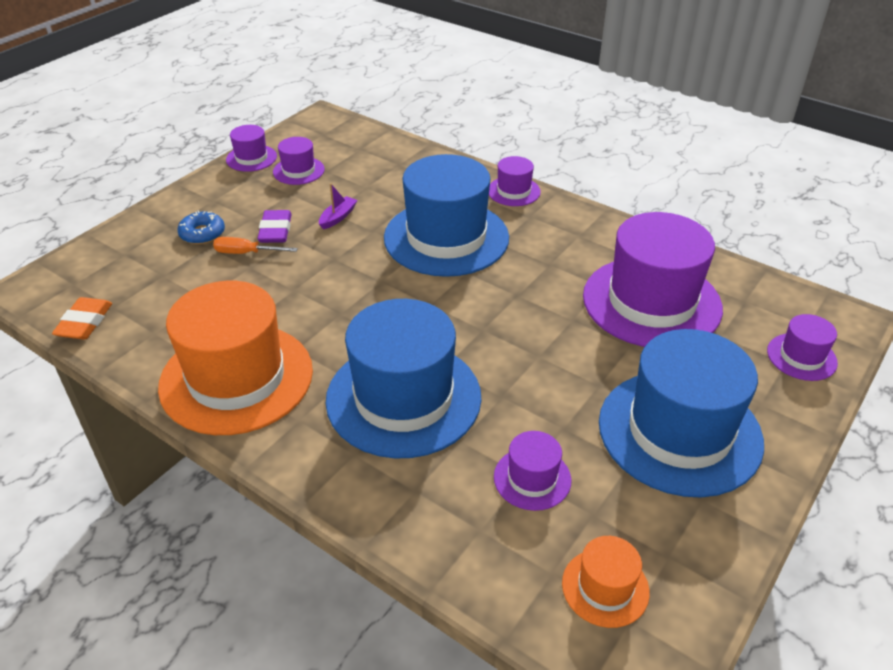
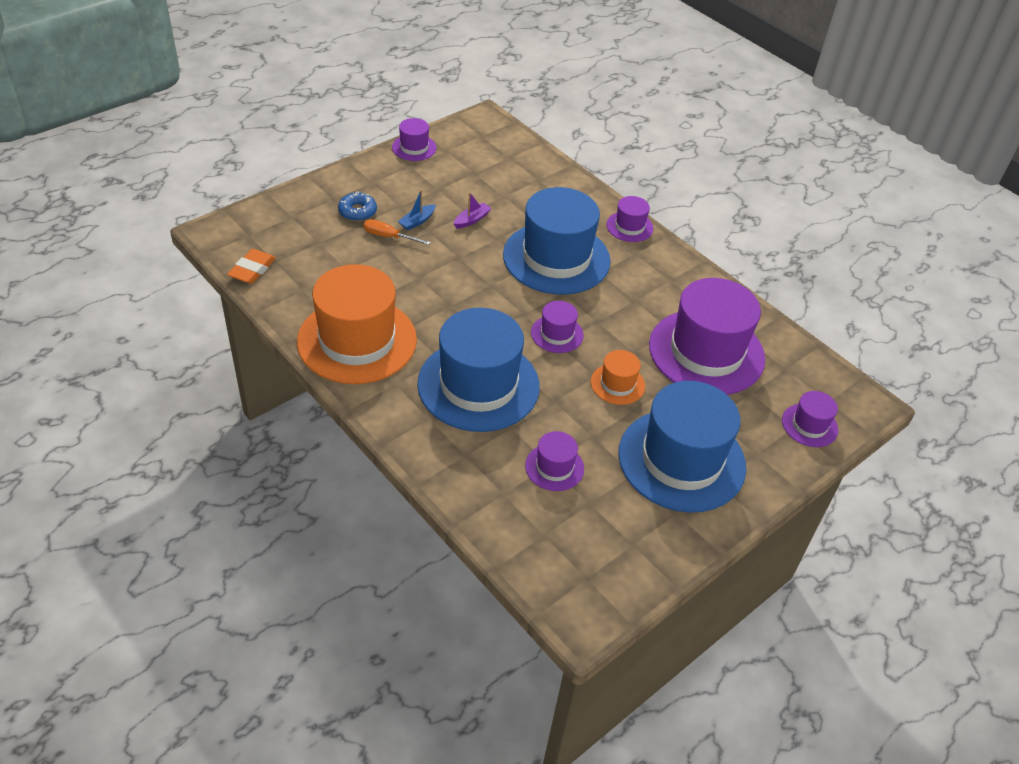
camera: 10 degrees right, 5 degrees up
(275, 230) = (417, 221): purple eraser -> blue boat
(298, 171) = (451, 168): purple hat -> purple hat (557, 334)
(605, 587) = (578, 553): orange hat -> orange hat (617, 384)

